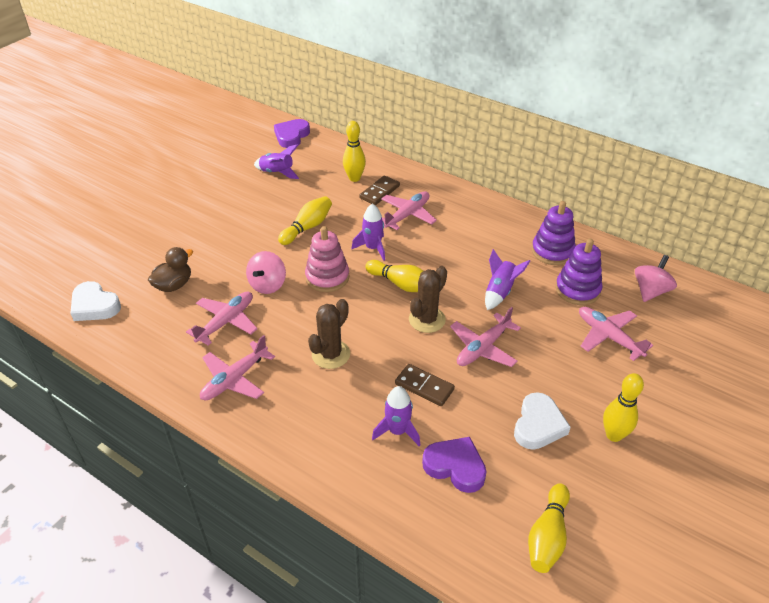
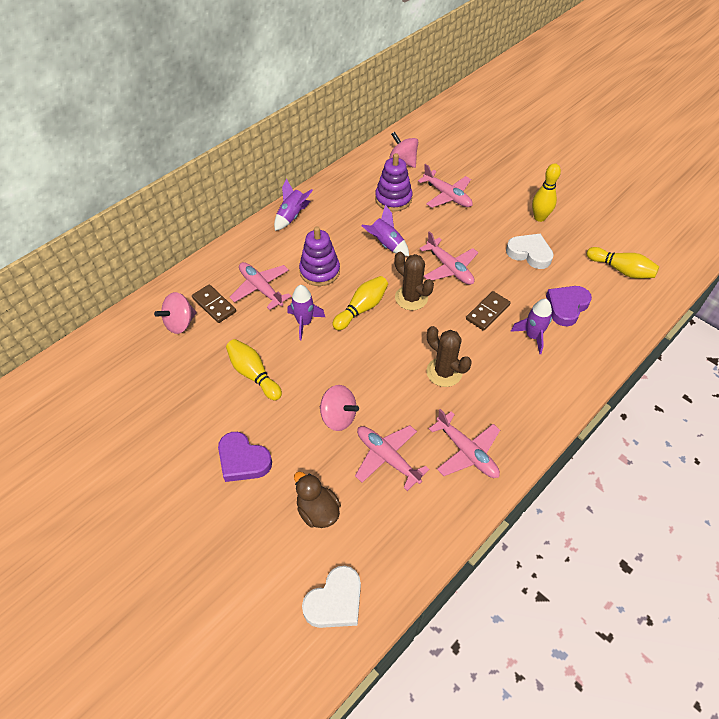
camera: 80 degrees left, 10 degrees up
(277, 173) = (137, 396): purple rocket -> purple rocket (292, 216)
(291, 136) = (63, 375): purple heart -> purple heart (243, 460)
(327, 277) = (338, 364): pink stacking toy -> none
(354, 178) = (180, 323): yellow bowling pin -> pink spinning top
(552, 251) = (343, 202): purple stacking toy -> purple stacking toy (319, 271)
(608, 337) = (447, 196): pink plane -> pink plane turned 105 degrees counterclockwise

